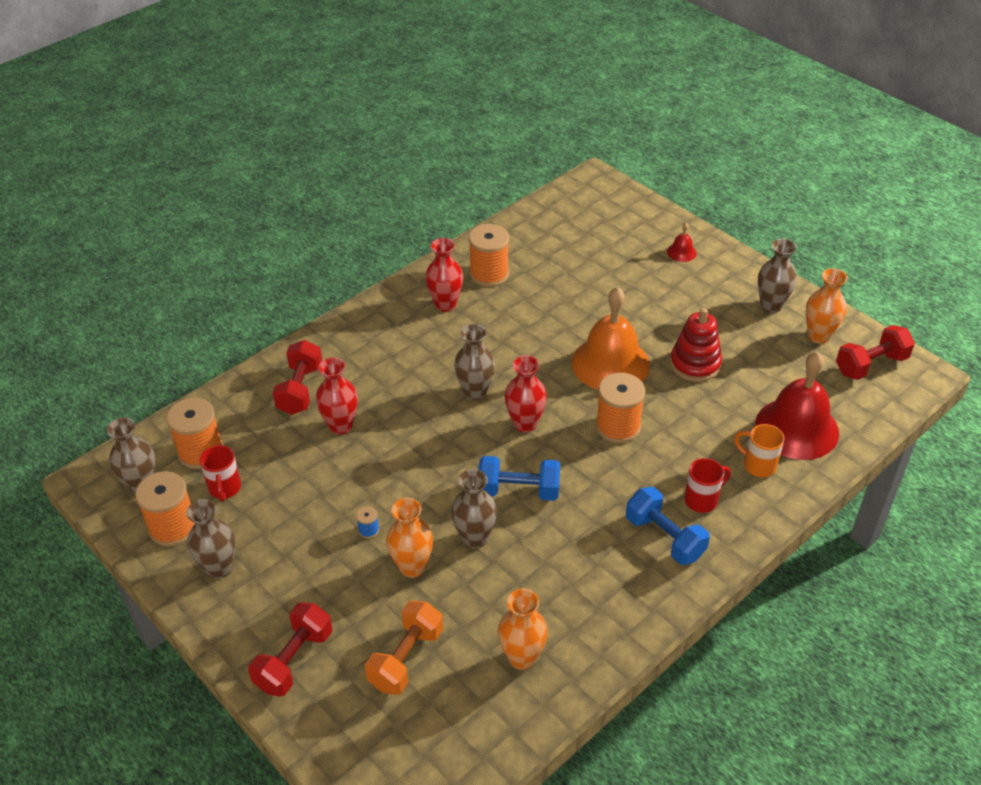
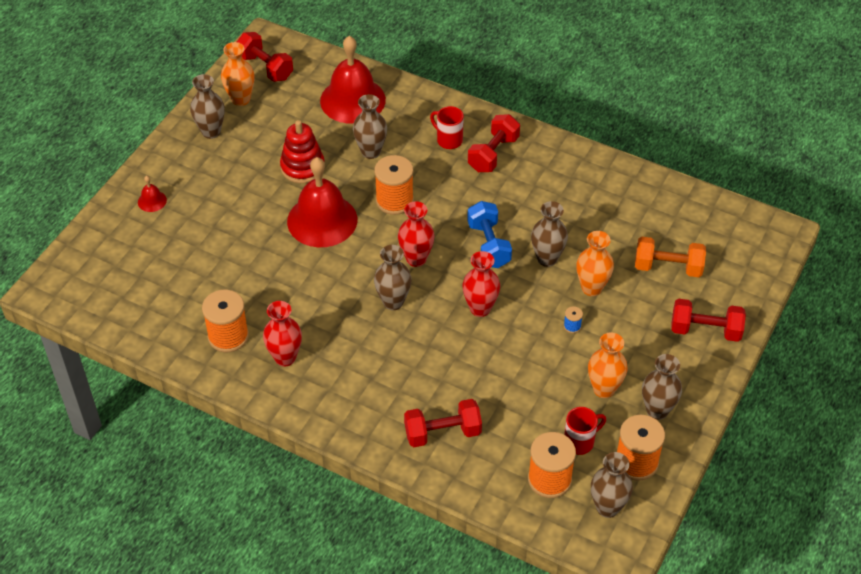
camera: 110 degrees left, 5 degrees up
(341, 426) = (473, 385): red vase -> red vase (480, 308)
(522, 657) = (632, 206): orange vase -> orange vase (604, 389)
(610, 363) = (322, 220): orange bell -> red bell
(664, 537) = (493, 154): blue dumbbell -> red dumbbell
(702, 424) = (371, 152): none -> brown vase
(758, 465) = (400, 116): orange mug -> none

